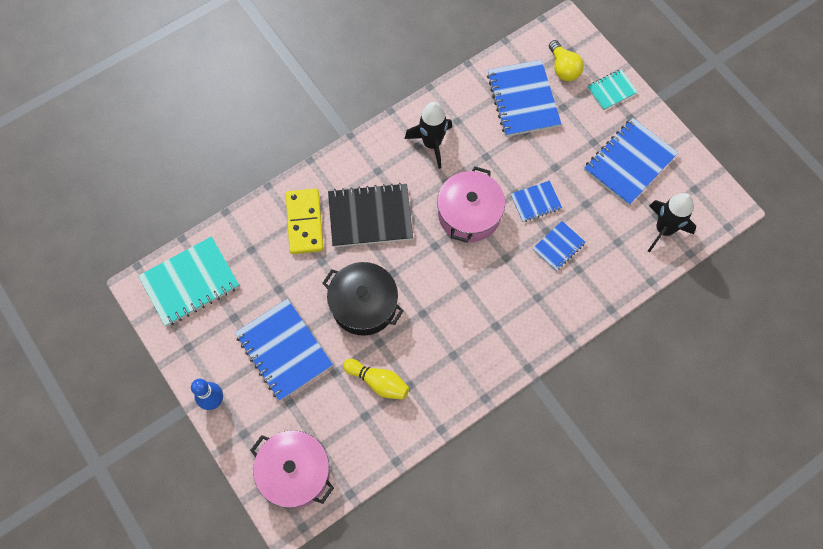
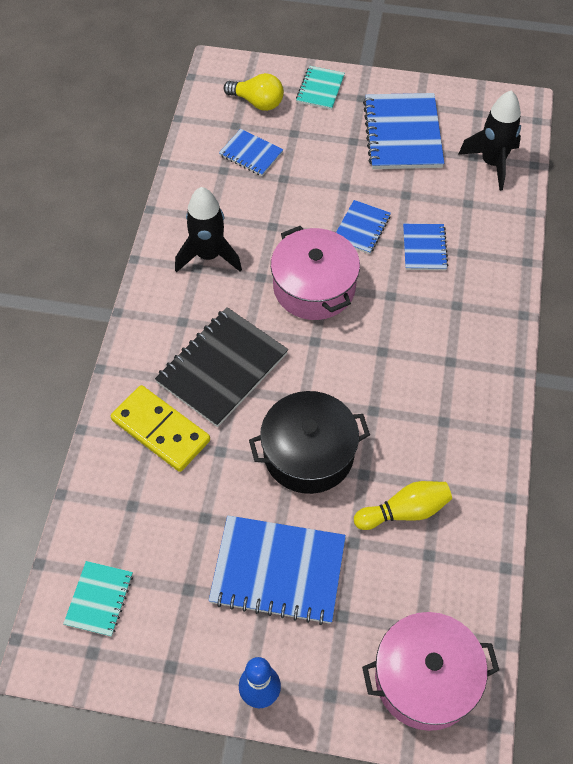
camera: 45 degrees left, 10 degrees down
(190, 283) = (99, 599): turquoise notebook -> turquoise notebook, size x0.54
(522, 100) = (251, 154): blue notebook -> blue notebook, size x0.54

